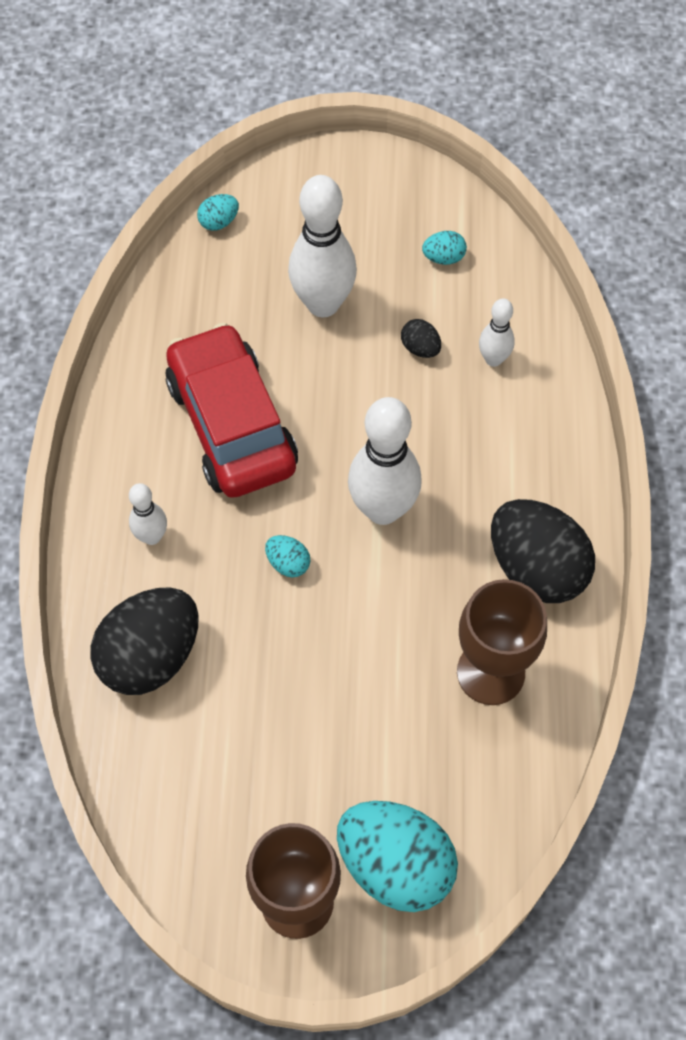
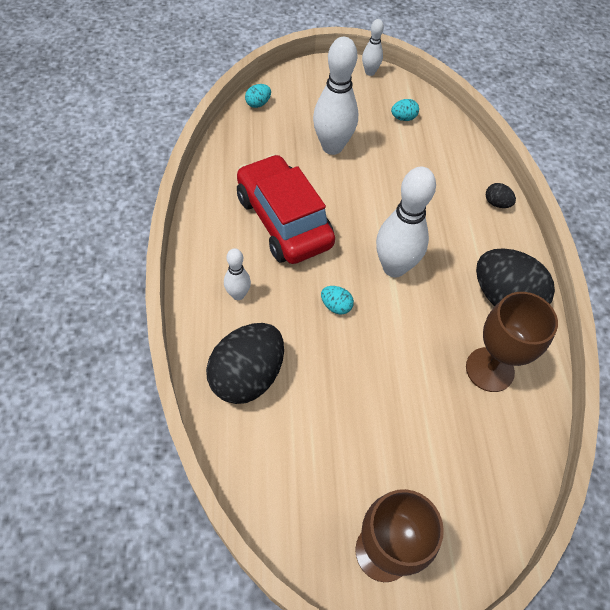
camera: 10 degrees left, 5 degrees down
(395, 865) = (451, 515): turquoise egg -> none
(420, 348) = (399, 169): black egg -> black egg (496, 203)
(493, 359) = (447, 173): white bowling pin -> white bowling pin (370, 72)

